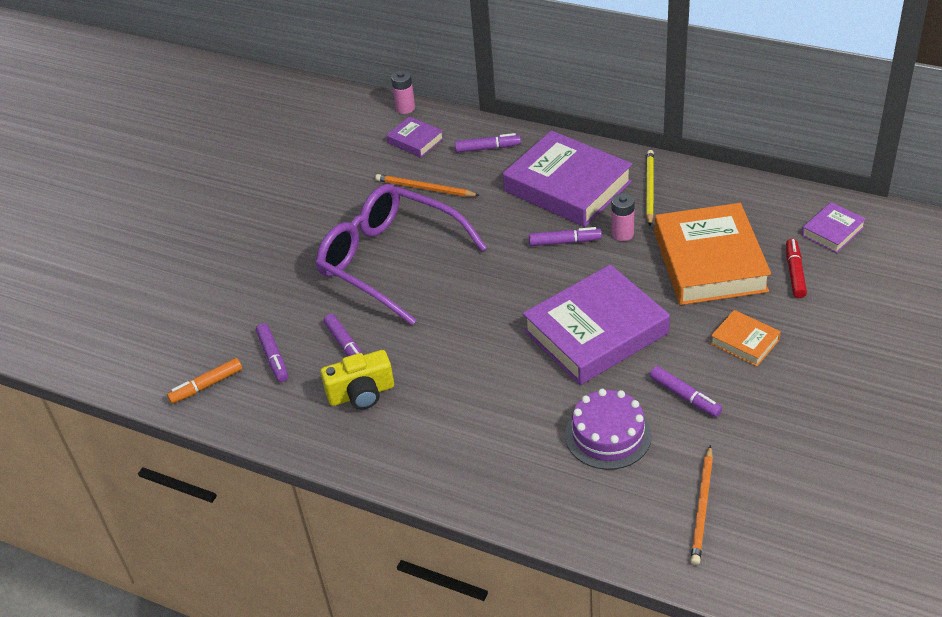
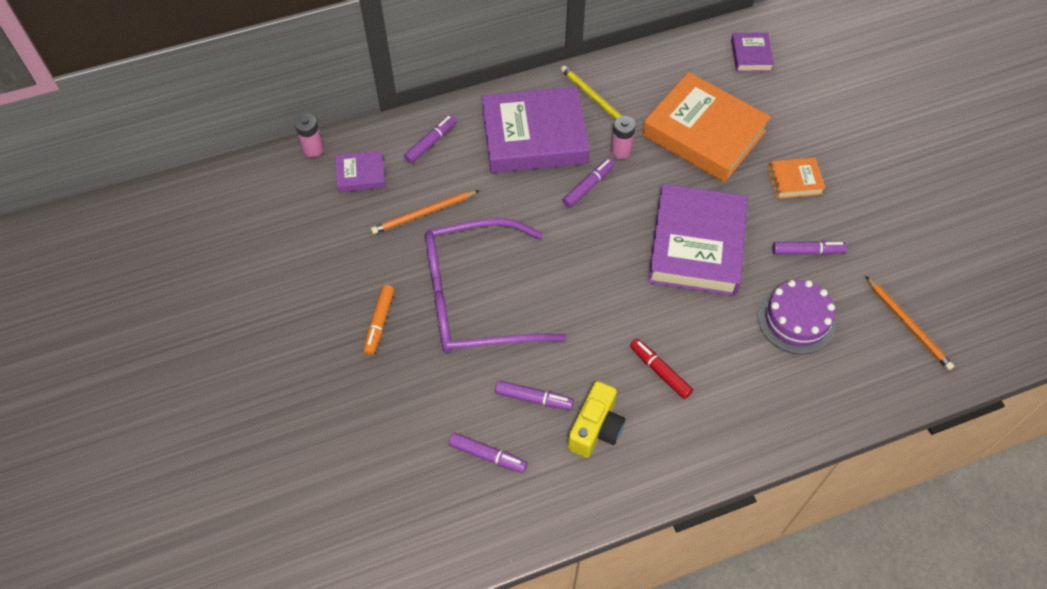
camera: 50 degrees left, 15 degrees up
(206, 385) = (464, 526): orange marker -> orange marker (379, 323)
(794, 273) = (764, 104): red marker -> red marker (660, 371)

